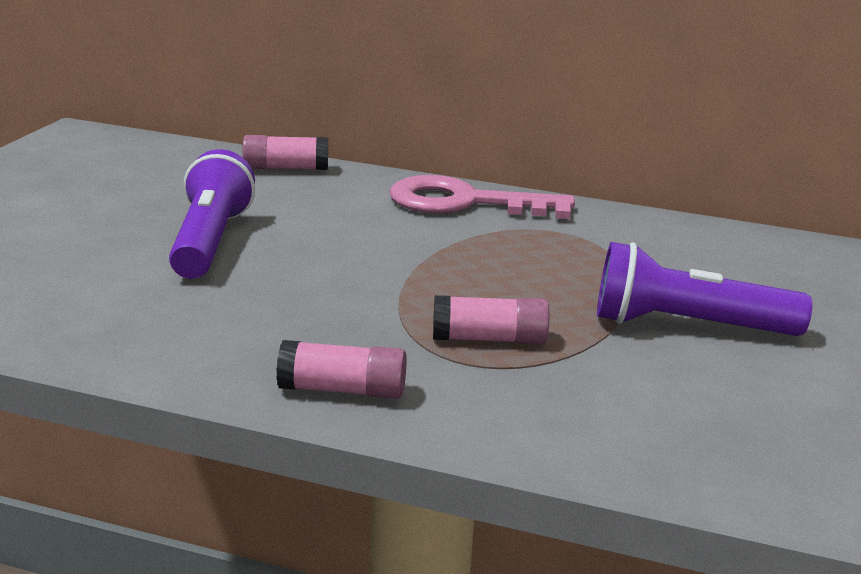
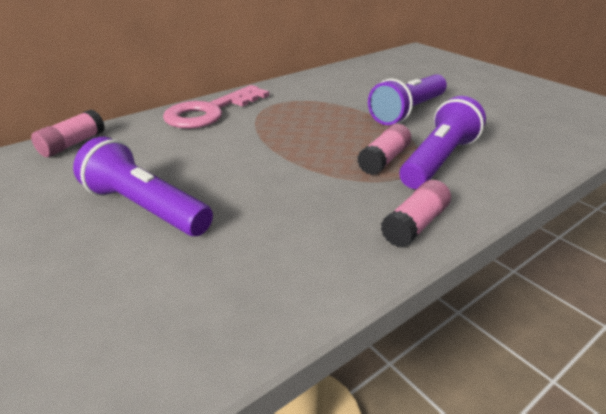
camera: 55 degrees left, 10 degrees up
(544, 378) = (438, 160): none -> purple flashlight

